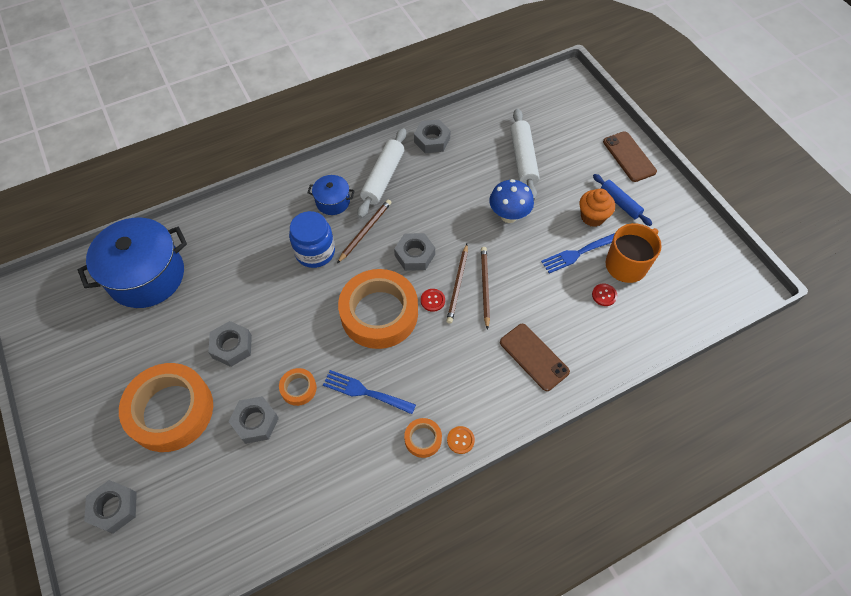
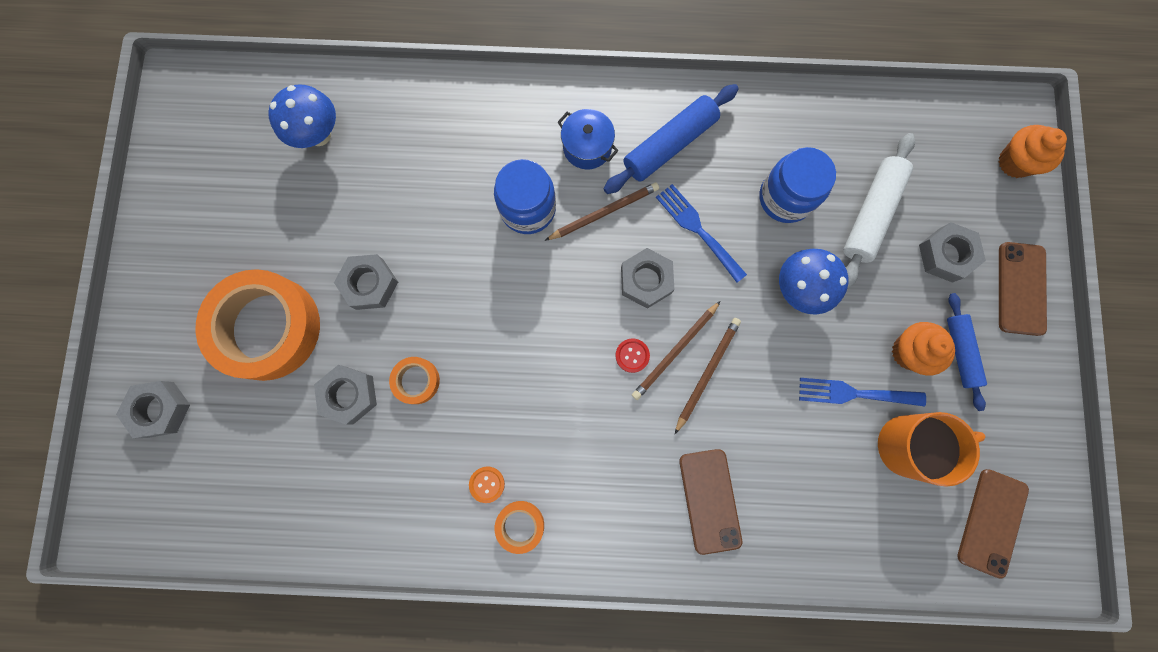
camera: 30 degrees right, 20 degrees up
(146, 276) = (319, 135): blue pot -> blue mushroom
(365, 392) = (487, 429): blue fork -> blue fork (697, 229)
(379, 313) = (559, 336): orange tape -> none
(383, 178) = (669, 145): white rolling pin -> blue rolling pin
(432, 140) = (765, 120): grey nut -> grey nut (945, 255)
(460, 440) = (561, 552): orange button -> orange button (487, 484)
(469, 173) = (785, 198): none -> blue jar
(582, 99) = (1014, 162): none -> orange cupcake
(604, 295) = (850, 470): red button -> none
(700, 280) = (991, 522): none -> brown phone

